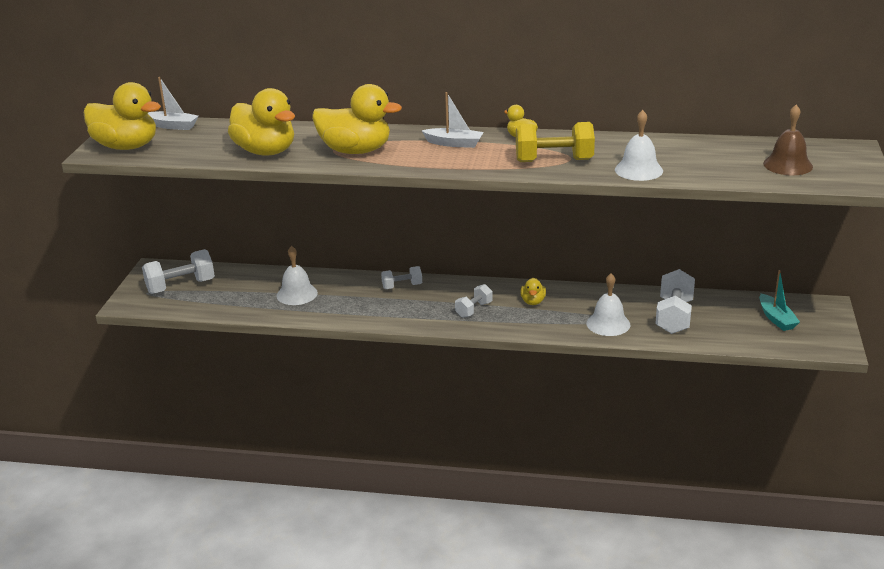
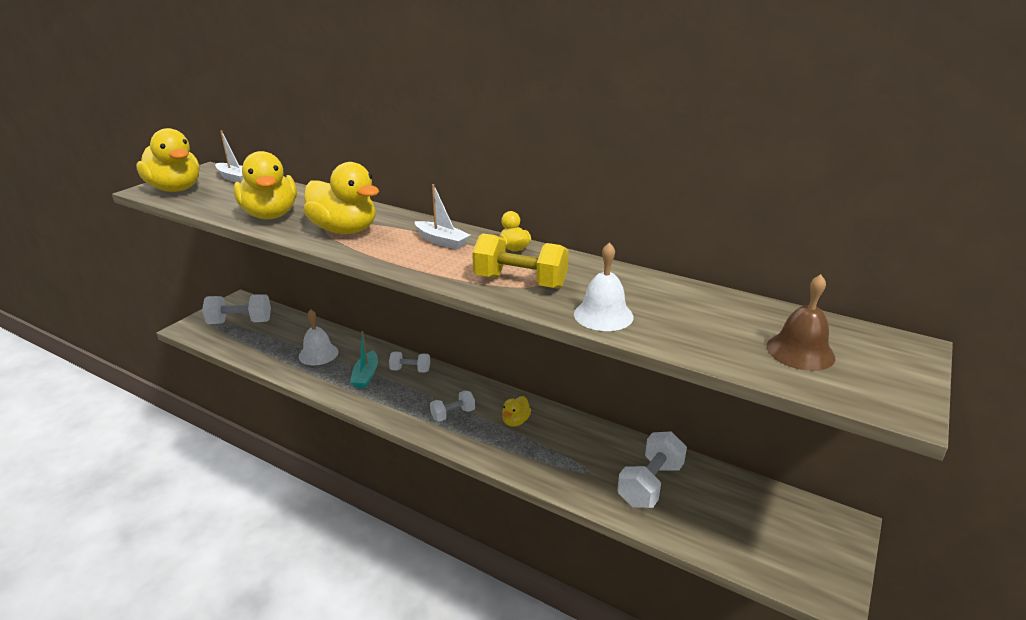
camera: 20 degrees right, 0 degrees up
(608, 324) = (572, 472): white bell -> none
(776, 319) = (771, 524): turquoise boat -> turquoise boat (366, 375)

